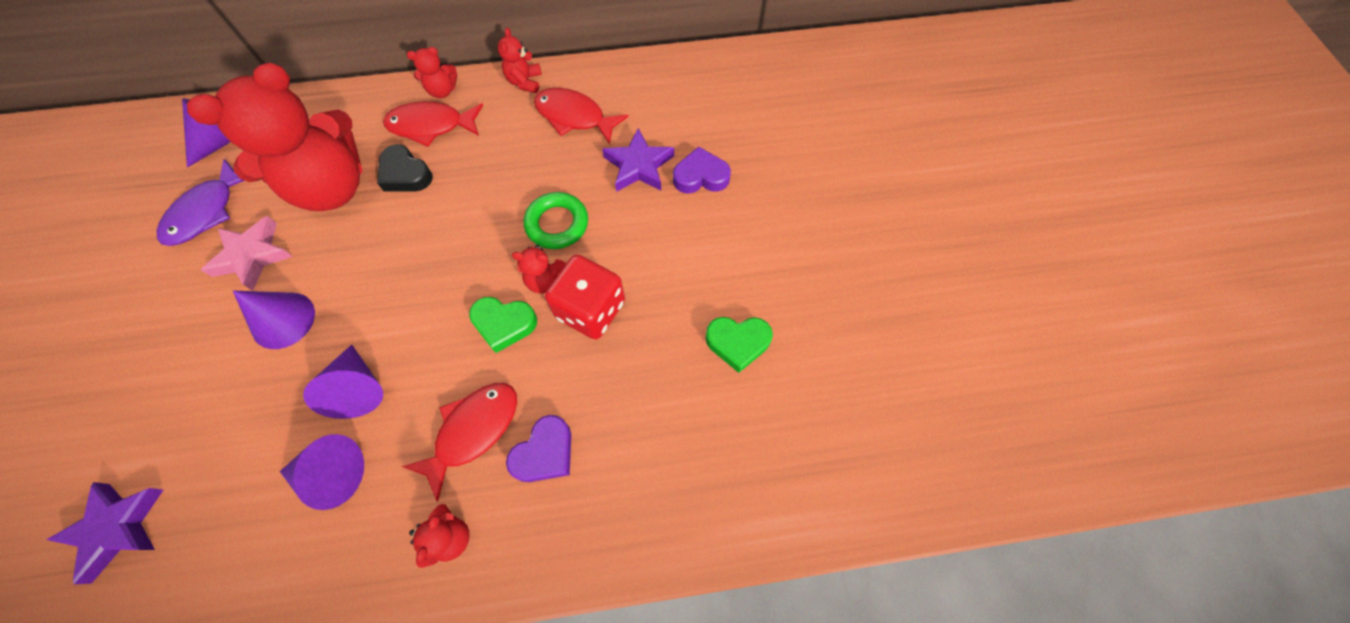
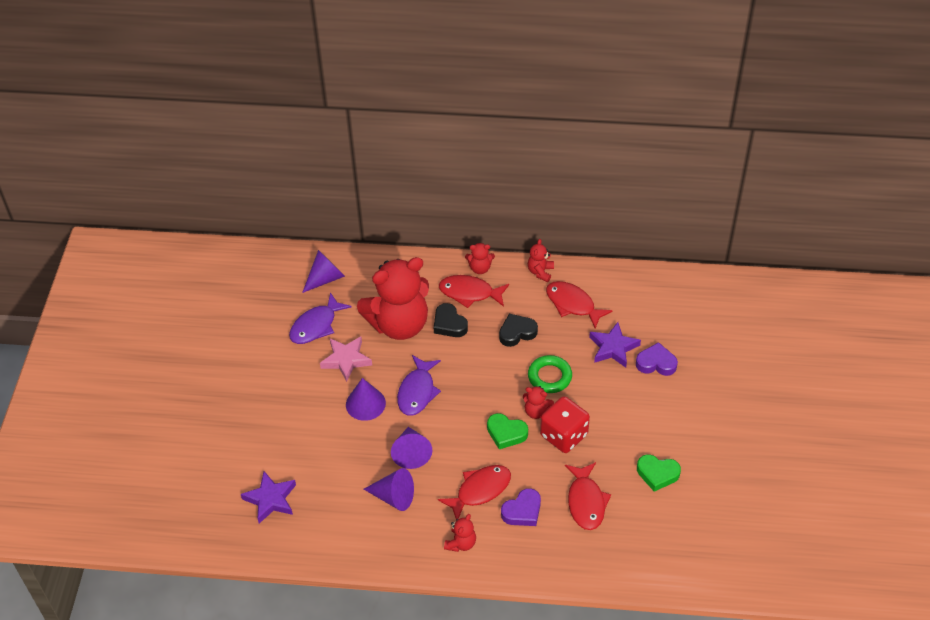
camera: 15 degrees right, 15 degrees down
(363, 284) = (417, 391): none -> purple fish
(503, 169) = (517, 332): none -> black heart
(641, 413) = (586, 502): none -> red fish

